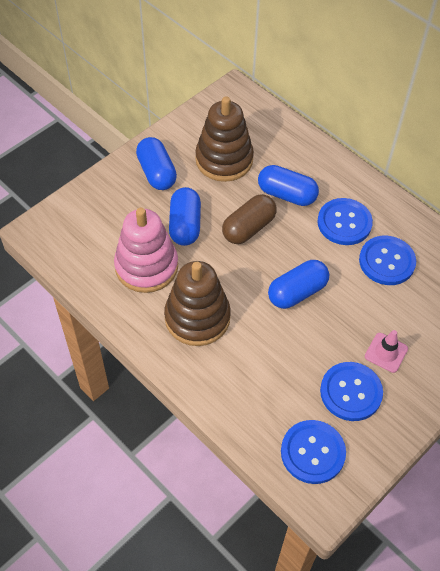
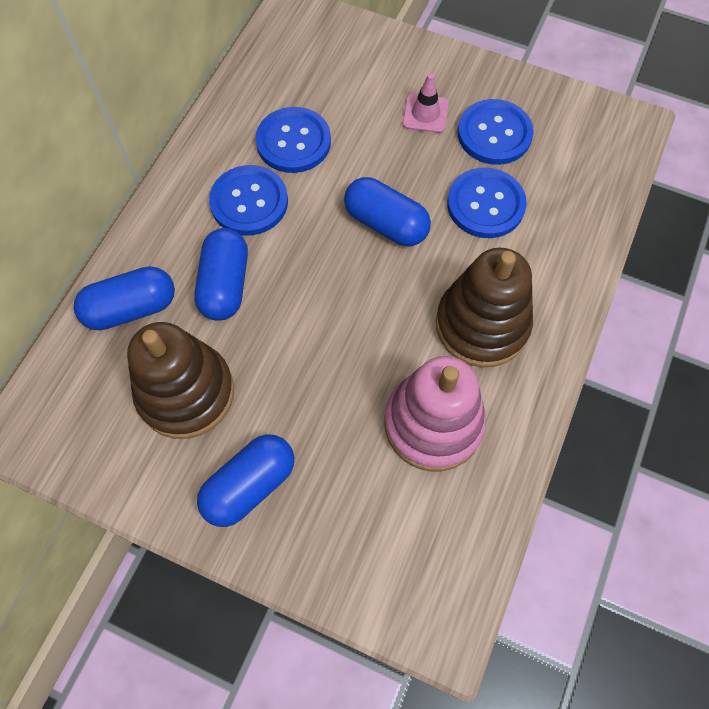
camera: 110 degrees left, 10 degrees up
(185, 225) = (336, 400): blue capsule -> blue capsule (131, 308)
(248, 228) = (306, 313): brown capsule -> none
(312, 452) = (586, 149): blue button -> blue button (485, 204)

